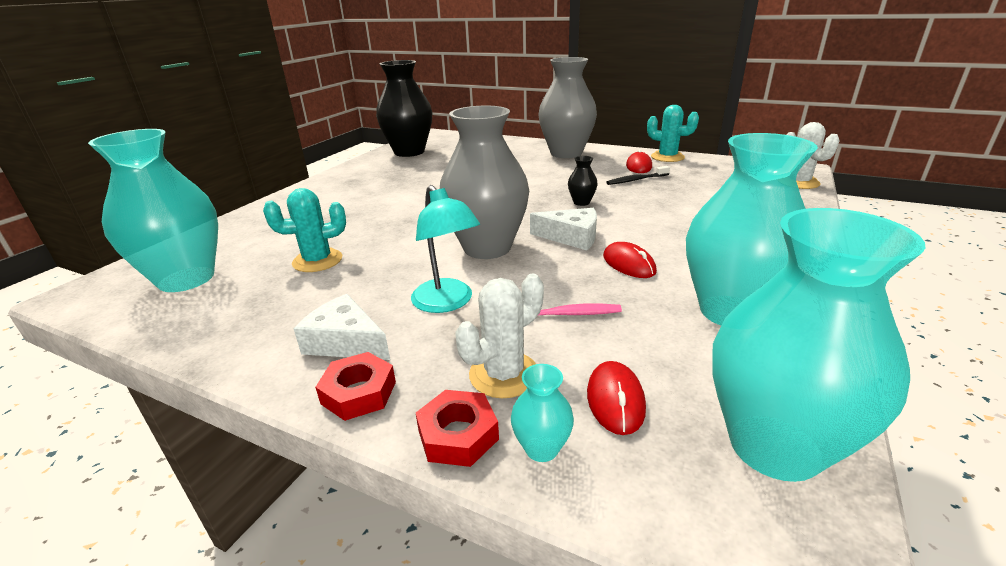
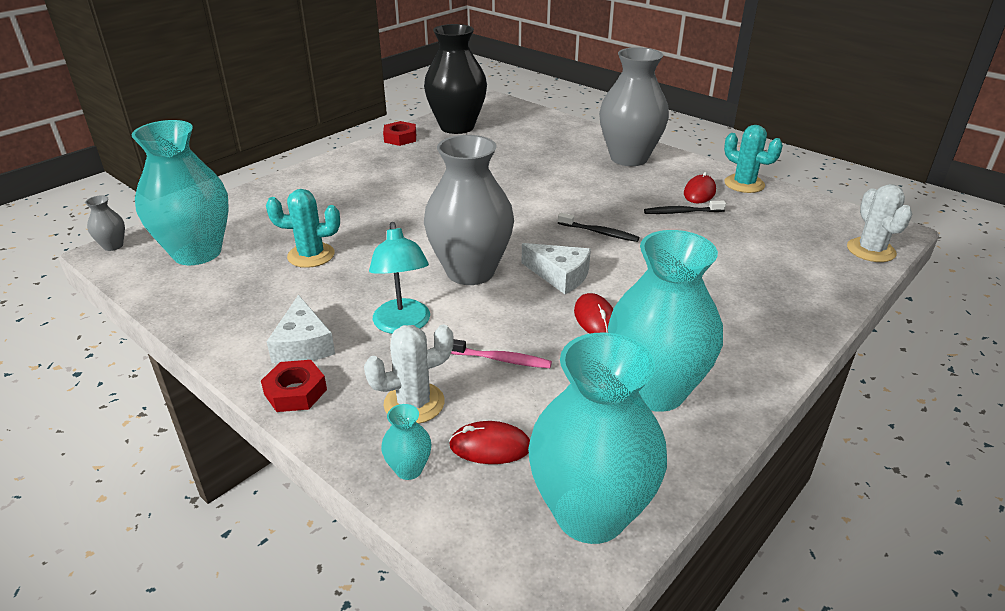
camera: 15 degrees right, 5 degrees up
(79, 289) = (113, 246): none -> grey vase
(345, 342) = (303, 344): white cheese -> white cheese turned 150 degrees counterclockwise
(458, 435) = (353, 443): red nut -> red nut (400, 138)
(581, 202) = (599, 232): black vase -> black toothbrush
(615, 400) = (490, 446): red mouse -> red mouse turned 75 degrees clockwise

